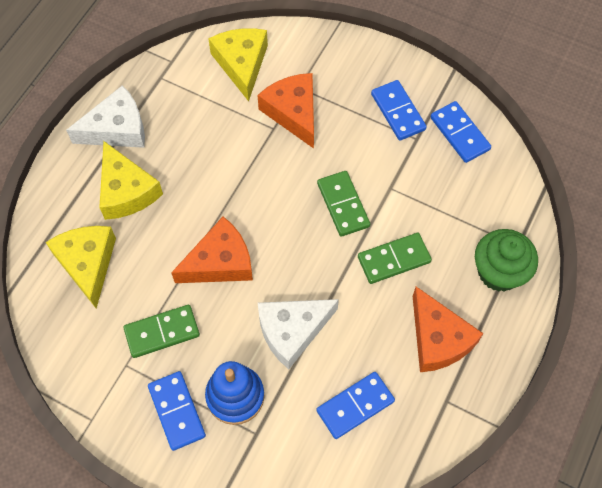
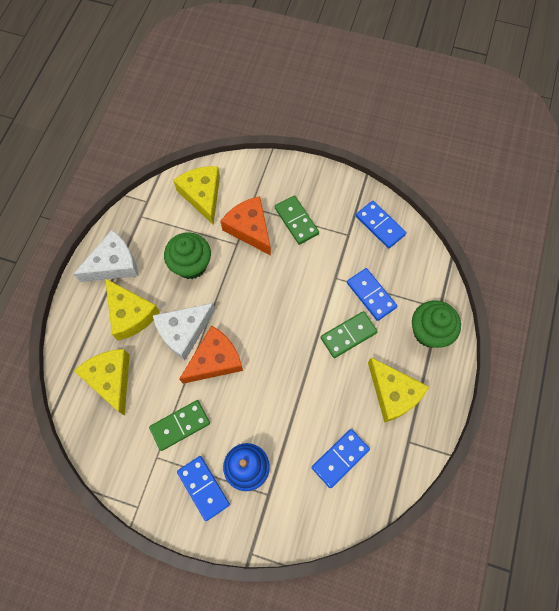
camera: 10 degrees left, 5 degrees up
(212, 144) = (191, 265): none -> green cupcake
(292, 331) = (281, 406): white cheese -> white cheese (184, 332)
(343, 205) = (302, 297): green domino -> green domino (296, 221)
(398, 112) = (330, 215): blue domino -> blue domino (371, 295)
(438, 339) = (393, 393): orange cheese -> yellow cheese

